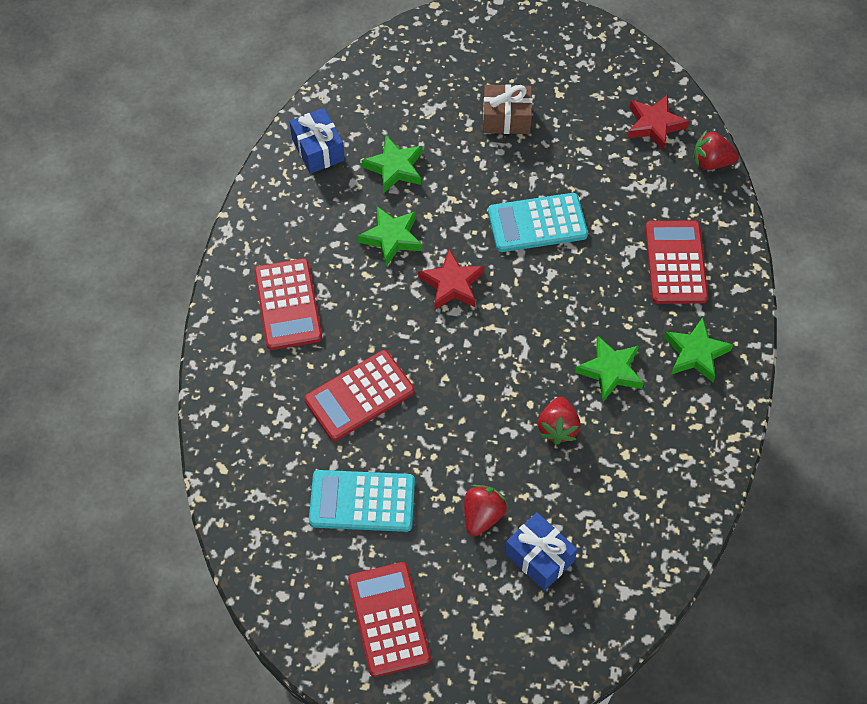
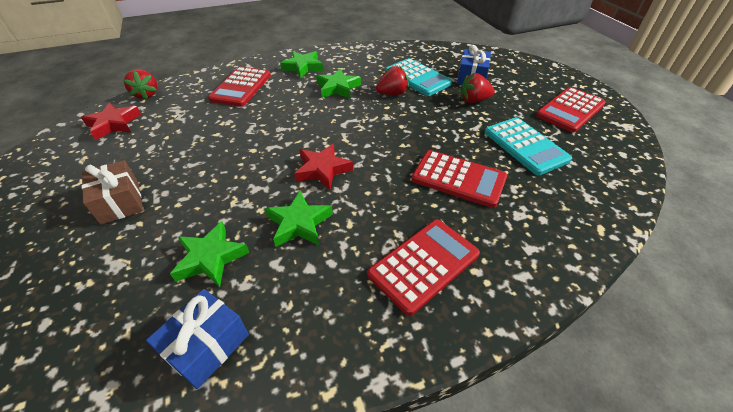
camera: 120 degrees left, 15 degrees down
(537, 223) = (237, 148): turquoise calculator -> turquoise calculator (417, 78)
(675, 263) = (241, 87): red calculator -> red calculator turned 45 degrees counterclockwise

